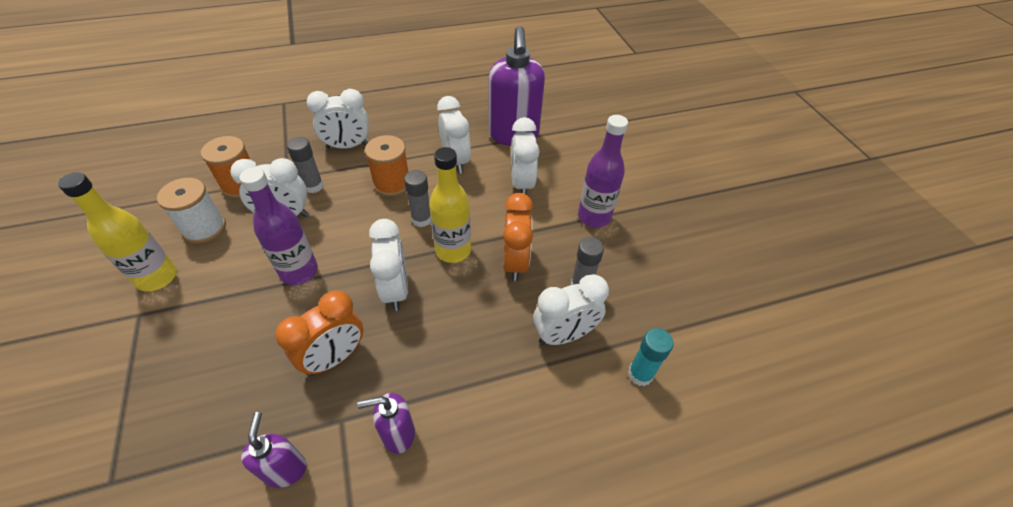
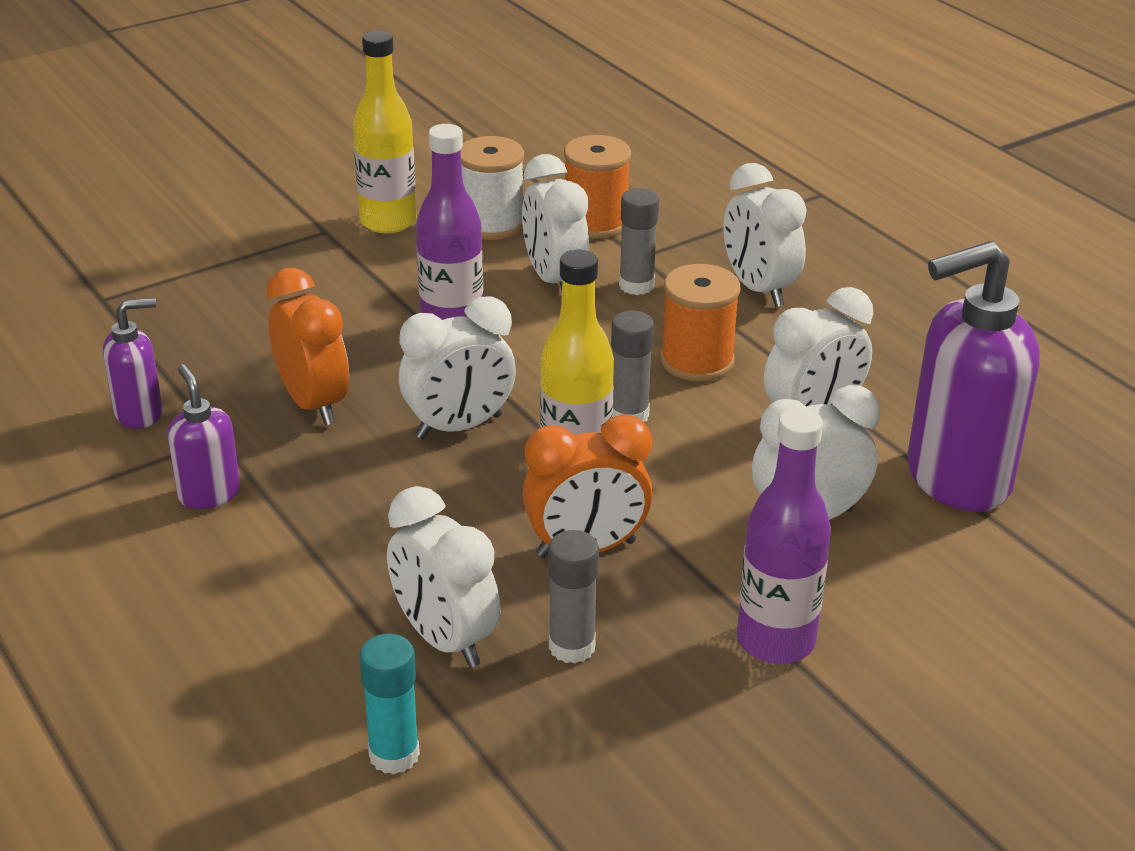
camera: 75 degrees right, 15 degrees down
(334, 357) = (313, 404): orange clock -> orange clock turned 150 degrees counterclockwise

